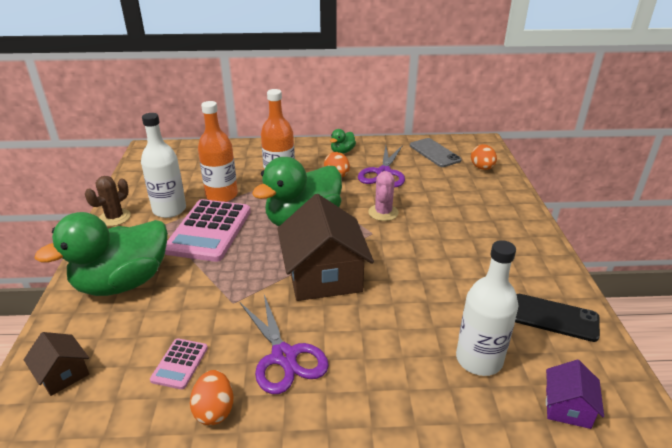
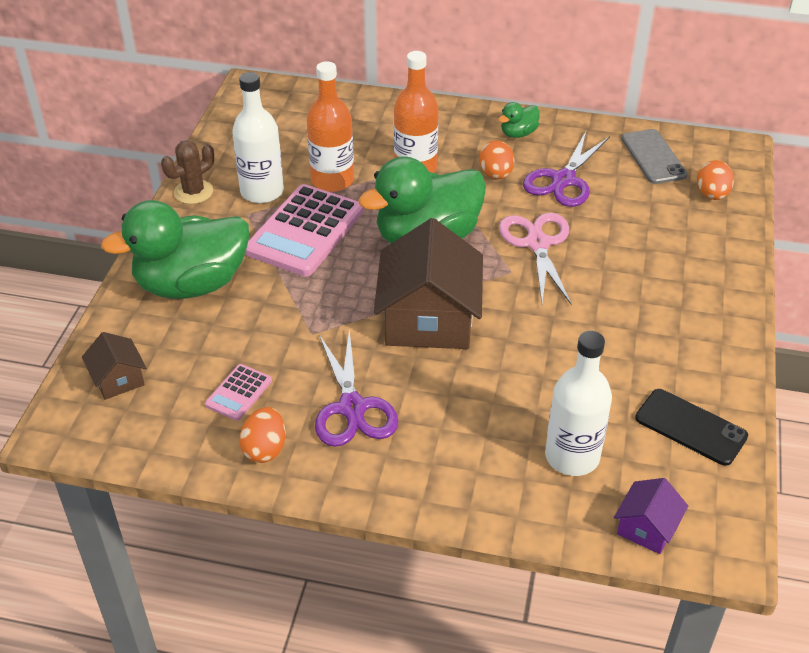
camera: 15 degrees right, 10 degrees up
(383, 213) = (537, 244): pink cactus -> pink scissors

